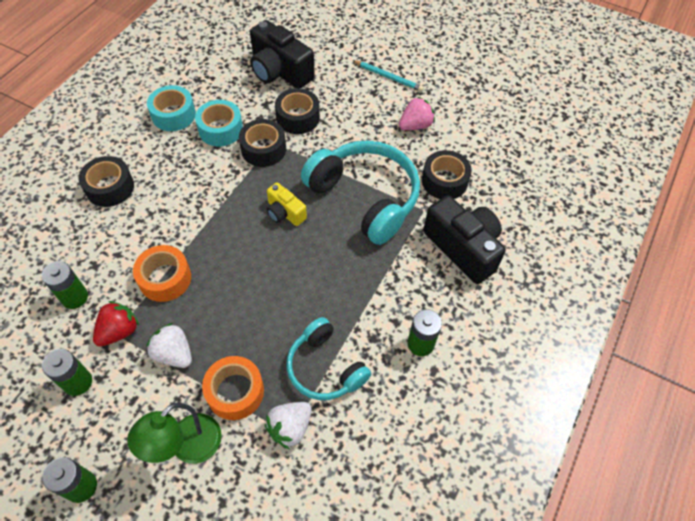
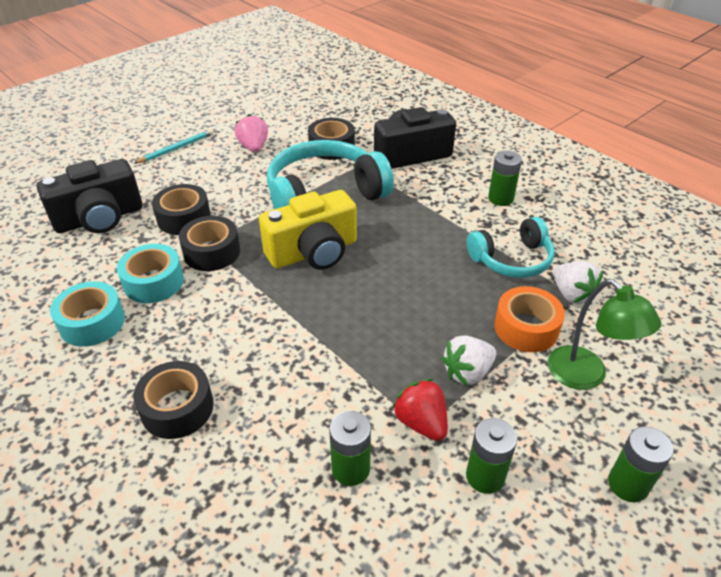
camera: 70 degrees left, 15 degrees down
(165, 278) = (359, 367): orange tape -> none
(285, 213) = (313, 252): yellow camera -> yellow camera, size x1.85

